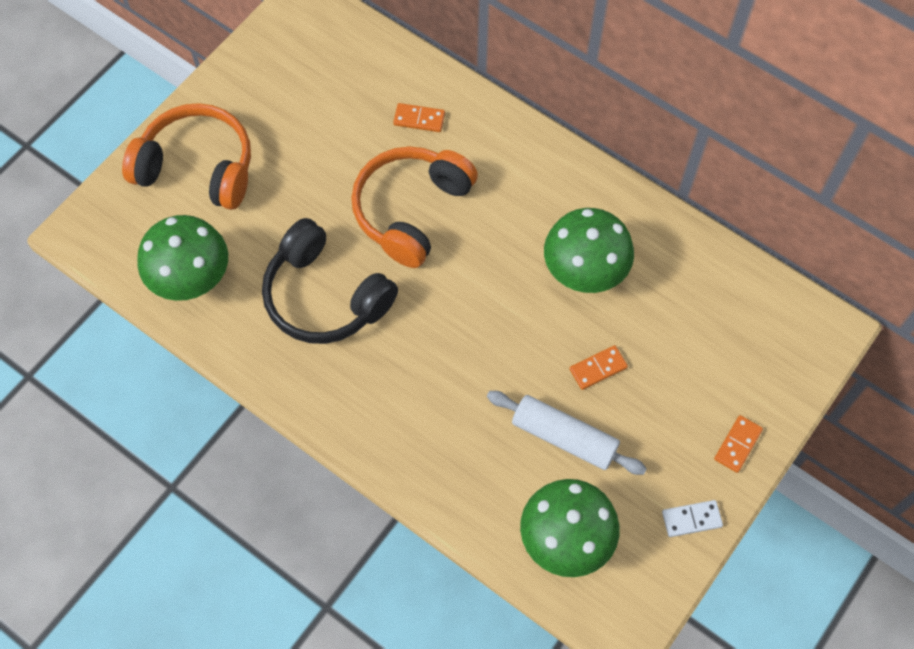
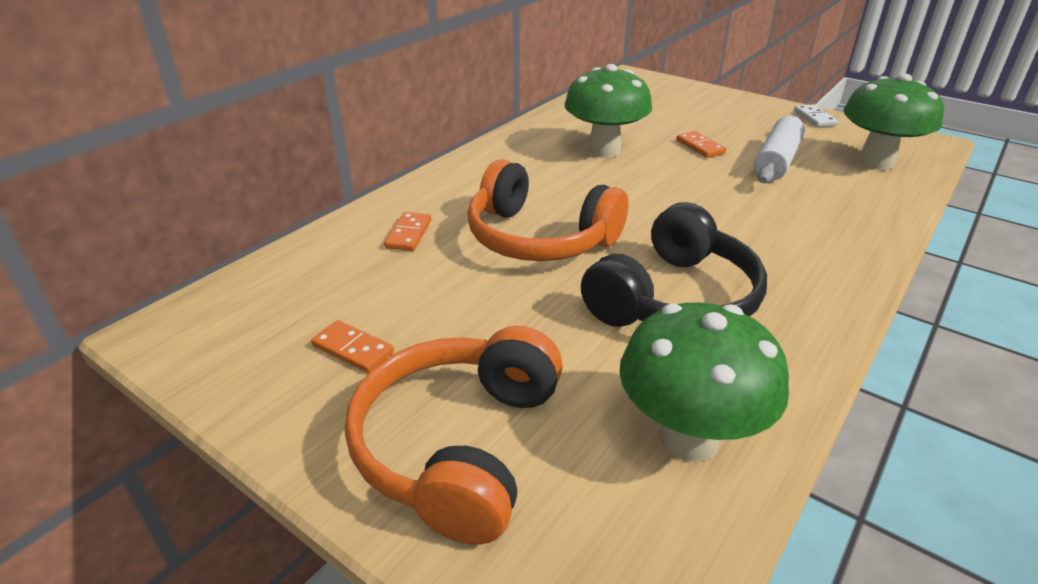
camera: 90 degrees left, 30 degrees down
(738, 445) = (740, 102): orange domino -> orange domino (353, 349)

